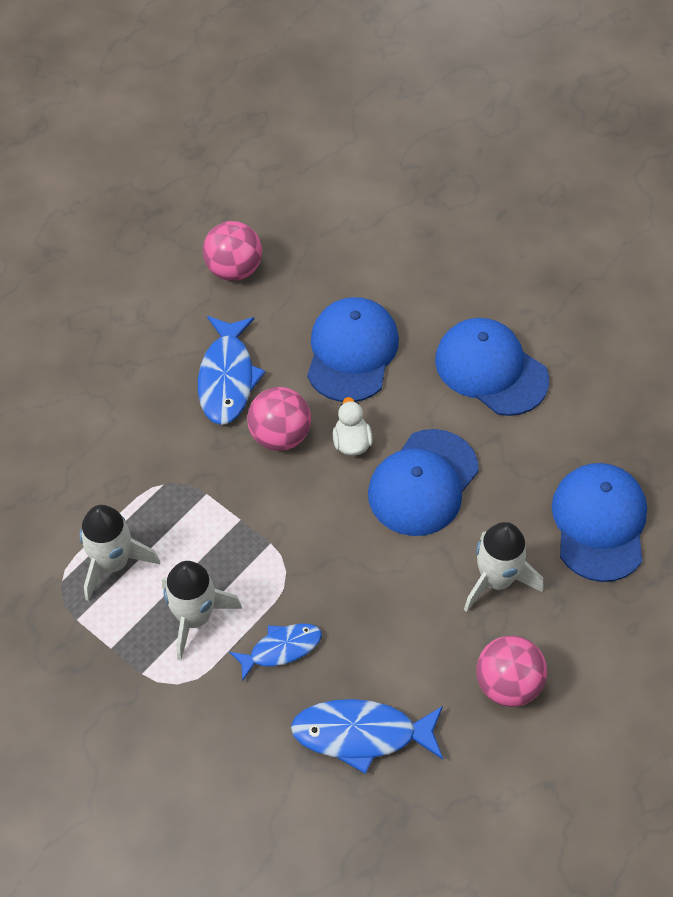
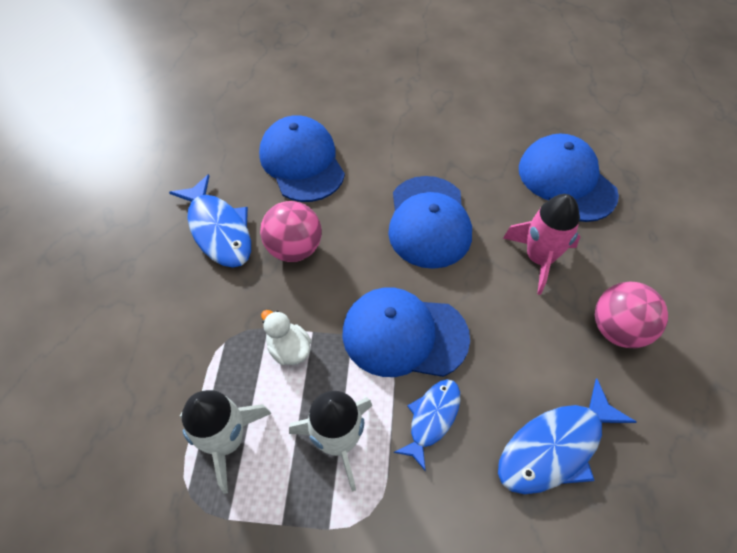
camera: 35 degrees left, 0 degrees up
(234, 269) = (166, 152): pink ball -> none
(351, 442) = (353, 223): white duck -> white duck (289, 349)
(491, 369) = (408, 124): blue cap -> blue cap (404, 335)
(496, 580) = (539, 259): white rocket -> pink rocket

